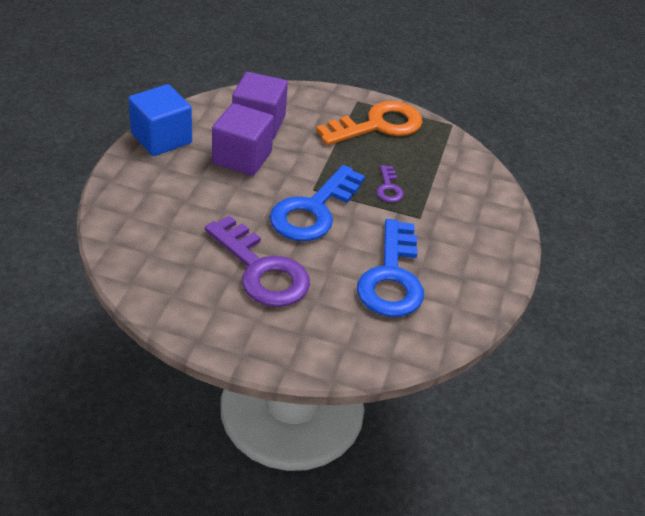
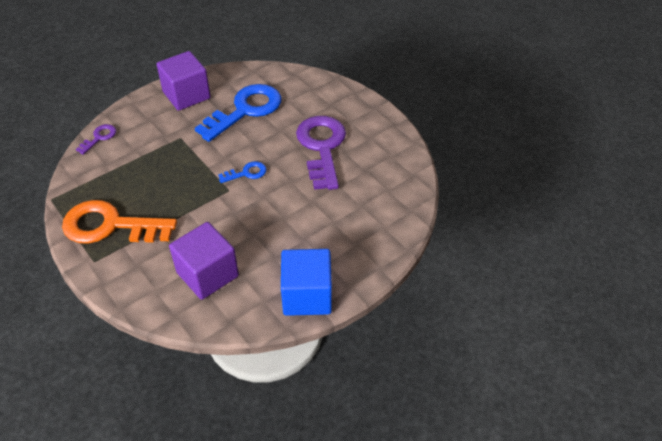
camera: 140 degrees left, 5 degrees up
(242, 158) = (255, 243): purple cube -> purple cube (186, 95)
(313, 210) = (246, 173): blue key -> blue key, size x0.46
(388, 188) = (173, 167): purple key -> purple key (99, 138)

